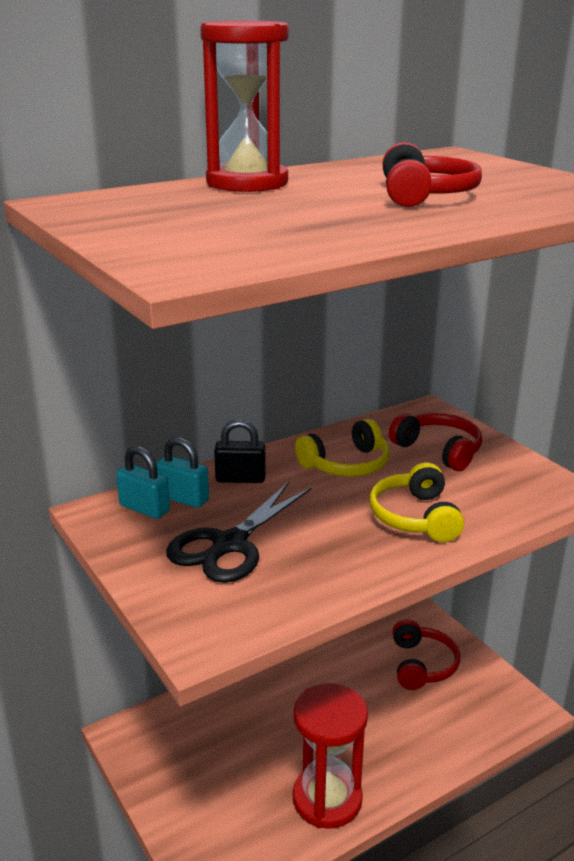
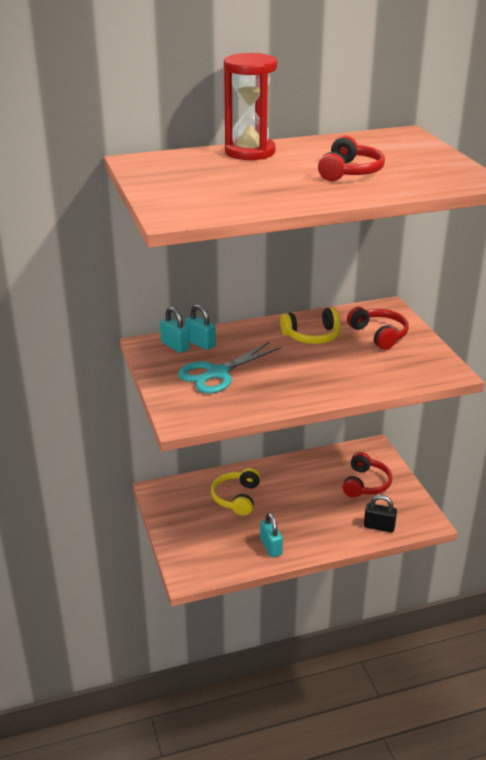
camera: 15 degrees right, 5 degrees up
(229, 544) = (217, 373): black scissors -> turquoise scissors
(240, 478) = (240, 336): black padlock -> black padlock (379, 526)
(327, 799) = (271, 547): red hourglass -> turquoise padlock
(415, 517) = (339, 373): yellow headphones -> yellow headphones (236, 498)

